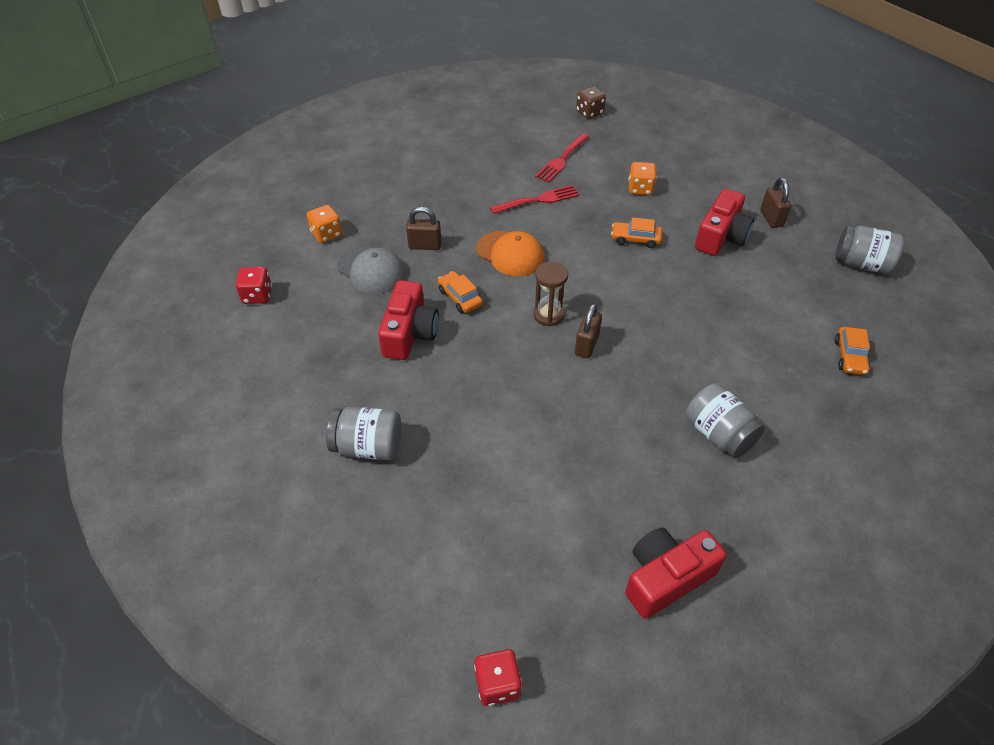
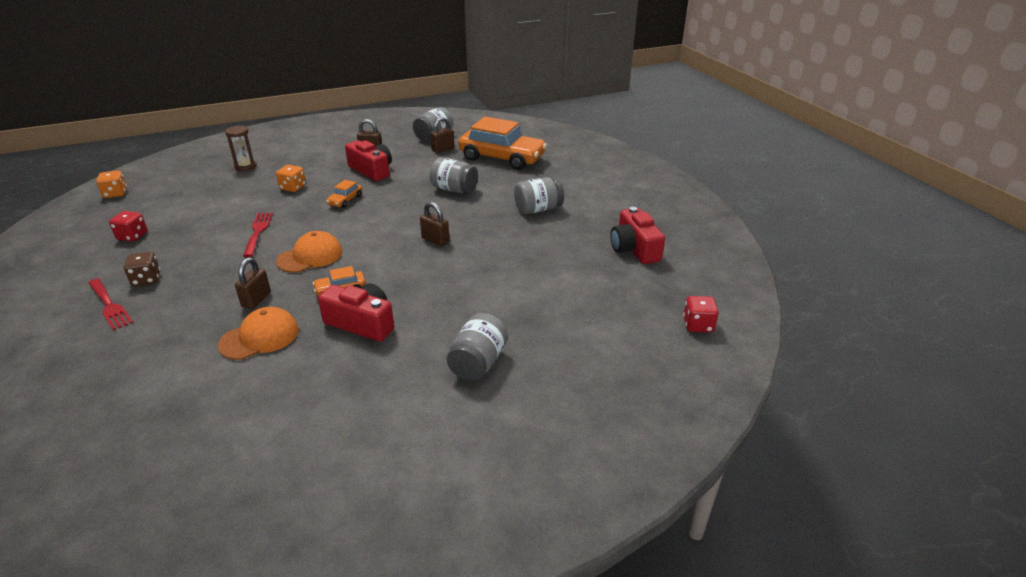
camera: 75 degrees left, 15 degrees down
(257, 295) = (225, 427): red dice -> red dice (132, 236)
(326, 234) = (174, 363): orange dice -> orange dice (115, 194)
(371, 270) = (260, 337): grey cap -> orange cap
(548, 315) = (393, 250): brown hourglass -> brown hourglass (246, 167)
(562, 160) = (219, 212): red fork -> red fork (109, 305)
(589, 112) = (174, 189): brown dice -> brown dice (146, 279)
(720, 328) = (454, 189): none -> grey jar
(828, 284) = (443, 149): none -> brown padlock
(850, 356) = (502, 158): orange car -> orange car, size x2.36

